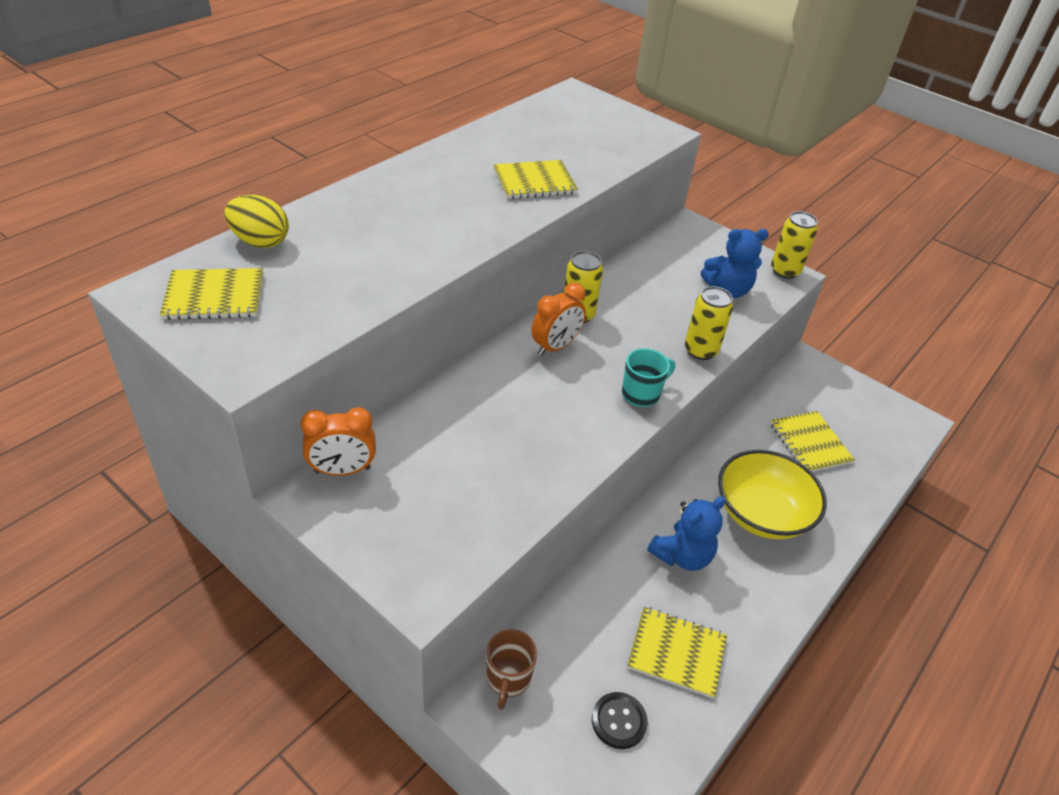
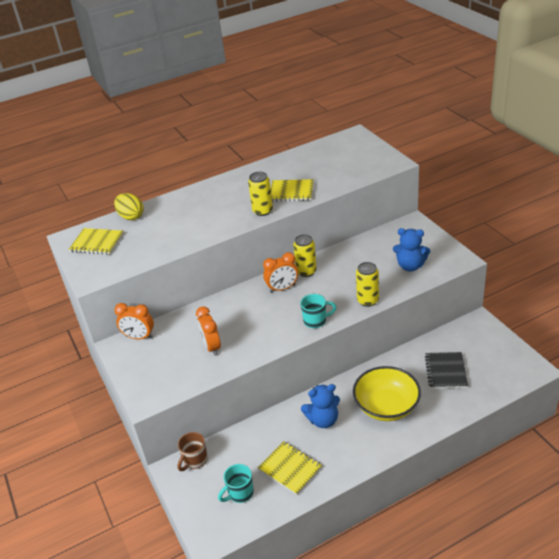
camera: 30 degrees right, 5 degrees down
(492, 467) = (212, 347): none -> orange clock
(619, 721) = (240, 493): black button -> turquoise mug
(785, 271) = (458, 257): yellow can -> yellow can (262, 211)
(810, 443) = (446, 371): yellow notebook -> black notebook

